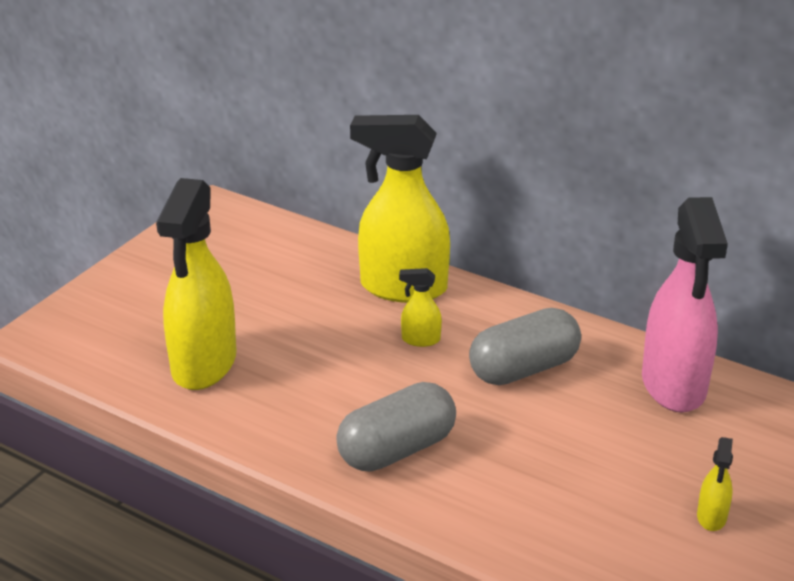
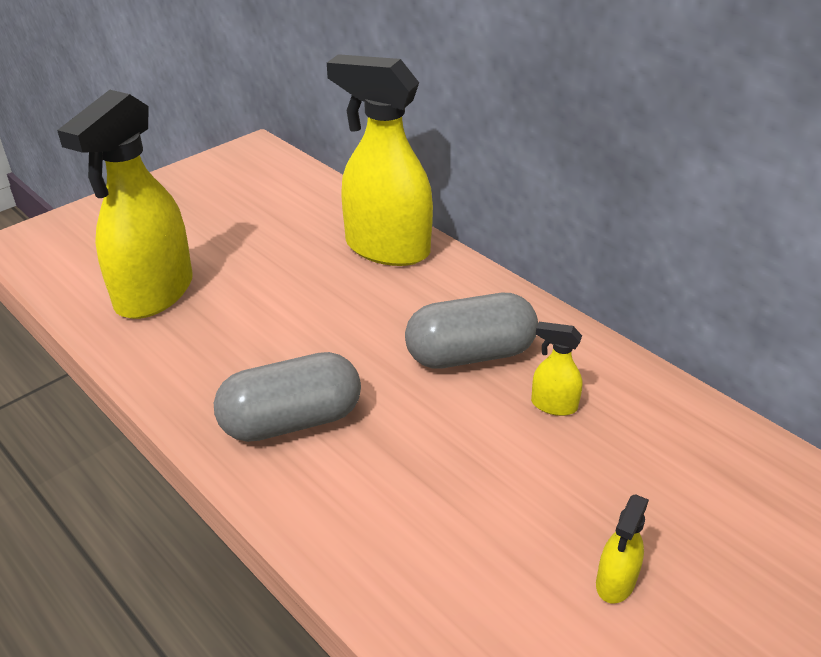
camera: 15 degrees right, 5 degrees up
(420, 340) = (377, 304): yellow spray bottle -> yellow spray bottle (553, 405)
(674, 386) = (630, 404): pink spray bottle -> none

